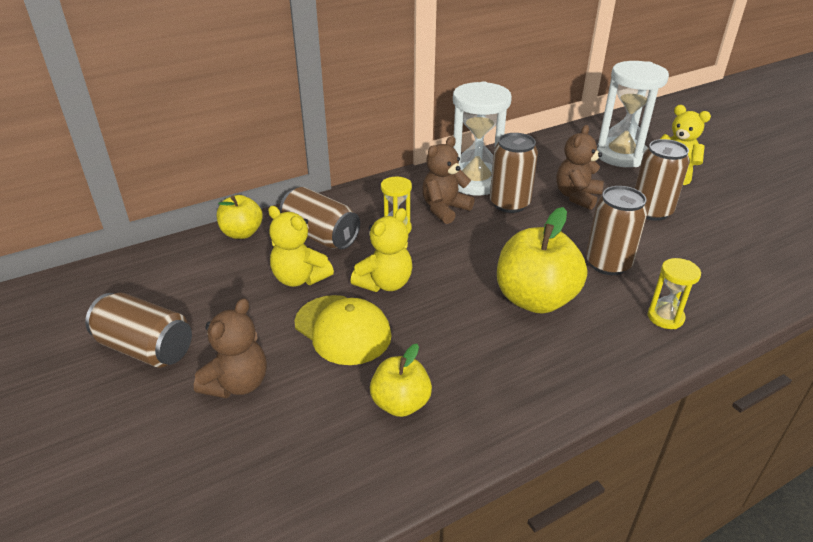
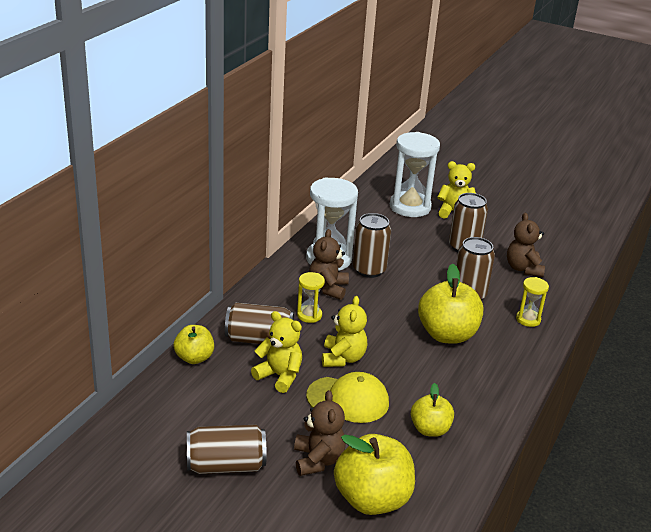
camera: 35 degrees left, 5 degrees down
(243, 459) = (372, 499): none -> yellow apple
(300, 278) = (279, 376): yellow teddy bear -> yellow teddy bear turned 150 degrees counterclockwise
(577, 196) = (409, 250): brown teddy bear -> brown teddy bear (523, 269)

